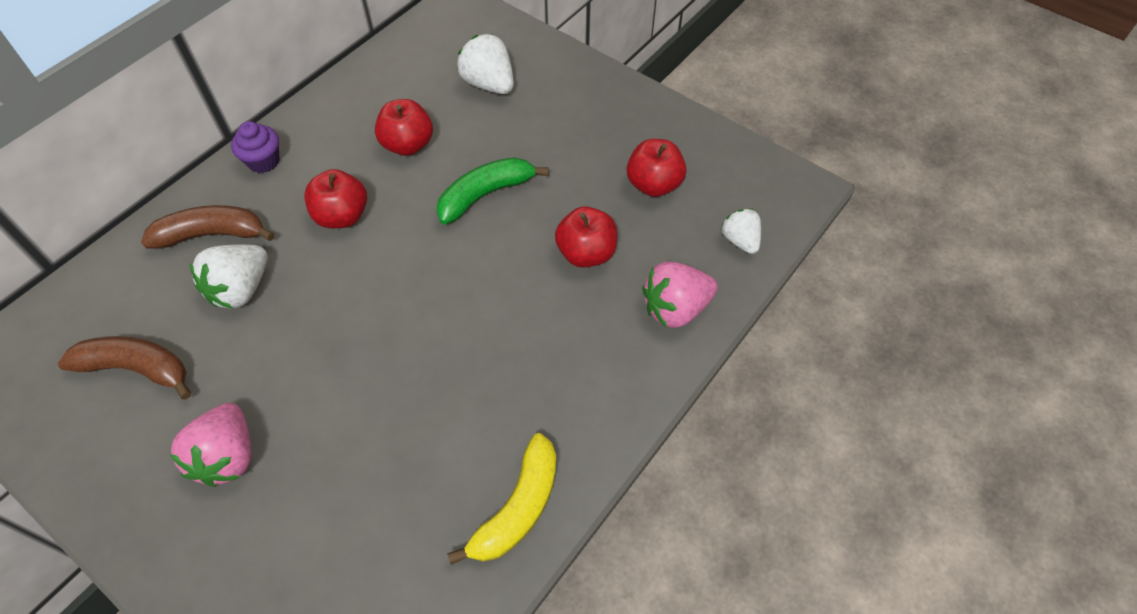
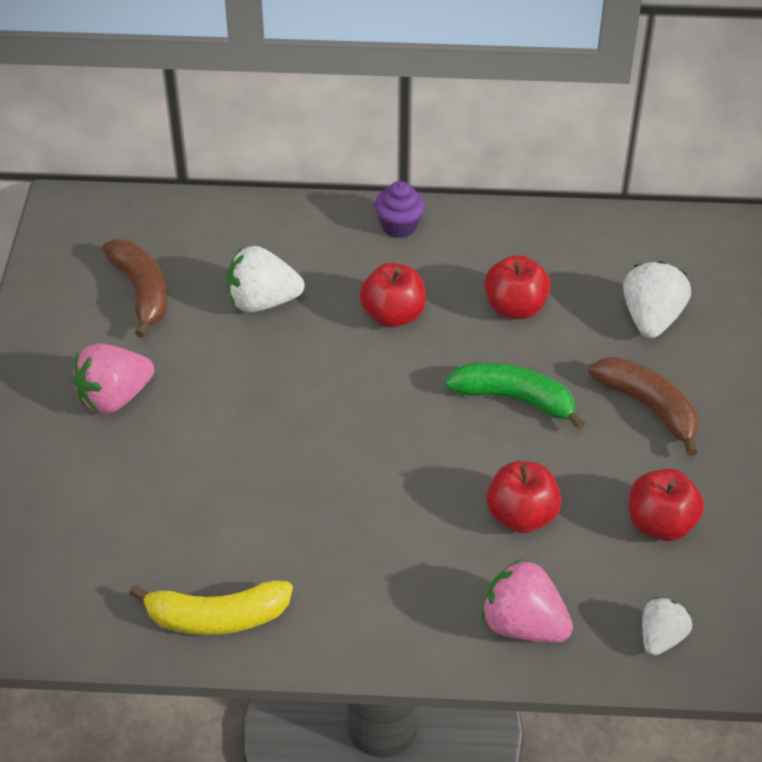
camera: 55 degrees right, 10 degrees down
(212, 234) = (296, 247): brown banana -> brown banana (649, 407)

